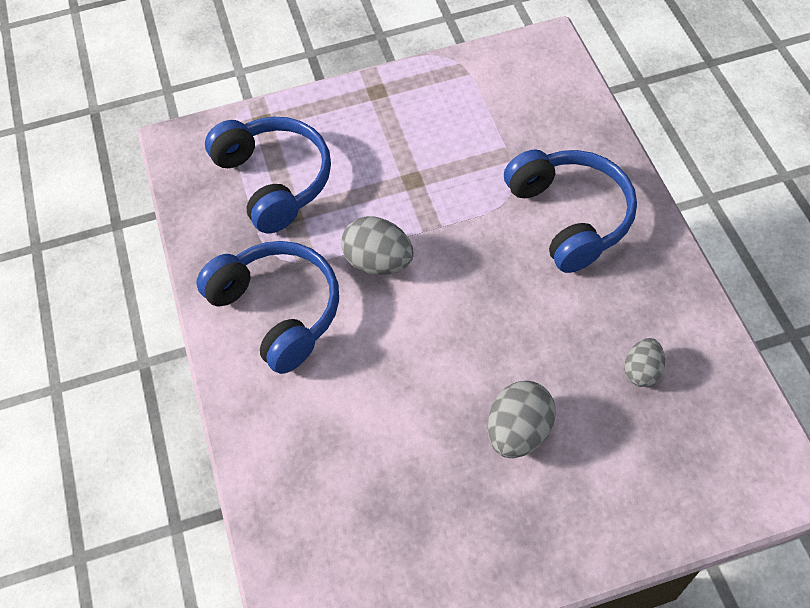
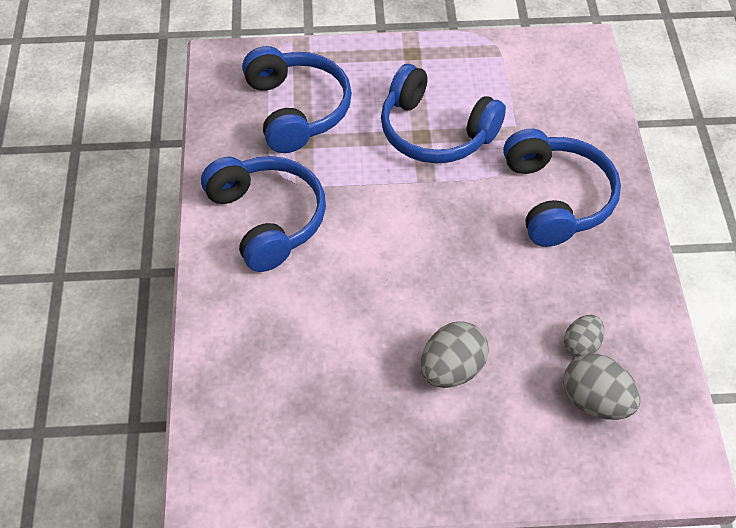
camera: 10 degrees right, 5 degrees down
(378, 262) = (369, 199): grey egg -> grey egg (596, 401)
(425, 172) = (435, 132): none -> blue headphones

